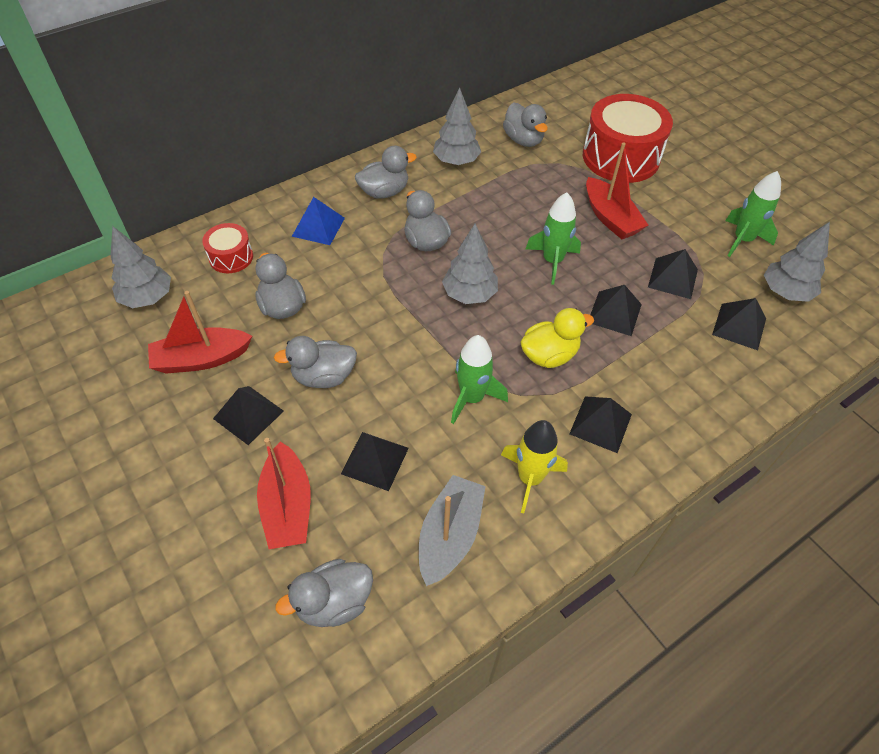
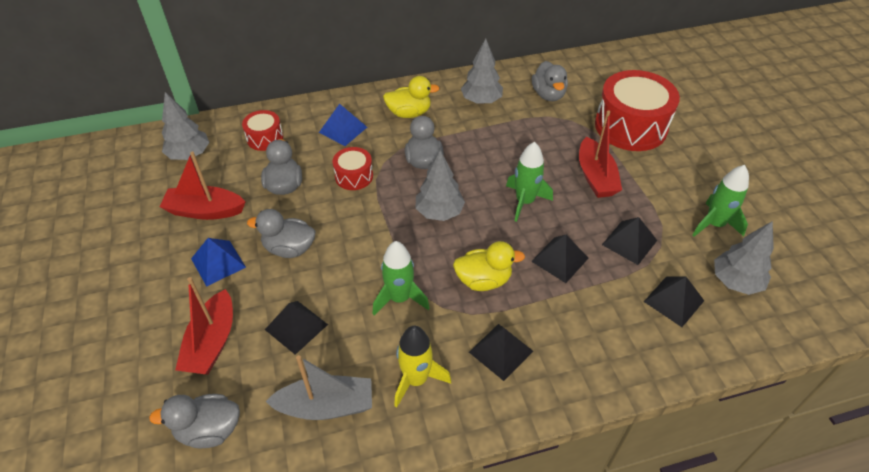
camera: 20 degrees right, 5 degrees down
(248, 414) = (218, 263): black pyramid -> blue pyramid
(357, 277) = (354, 176): none -> red drum
(384, 192) = (409, 113): grey duck -> yellow duck
(450, 535) = (326, 406): grey boat -> grey boat turned 45 degrees clockwise

